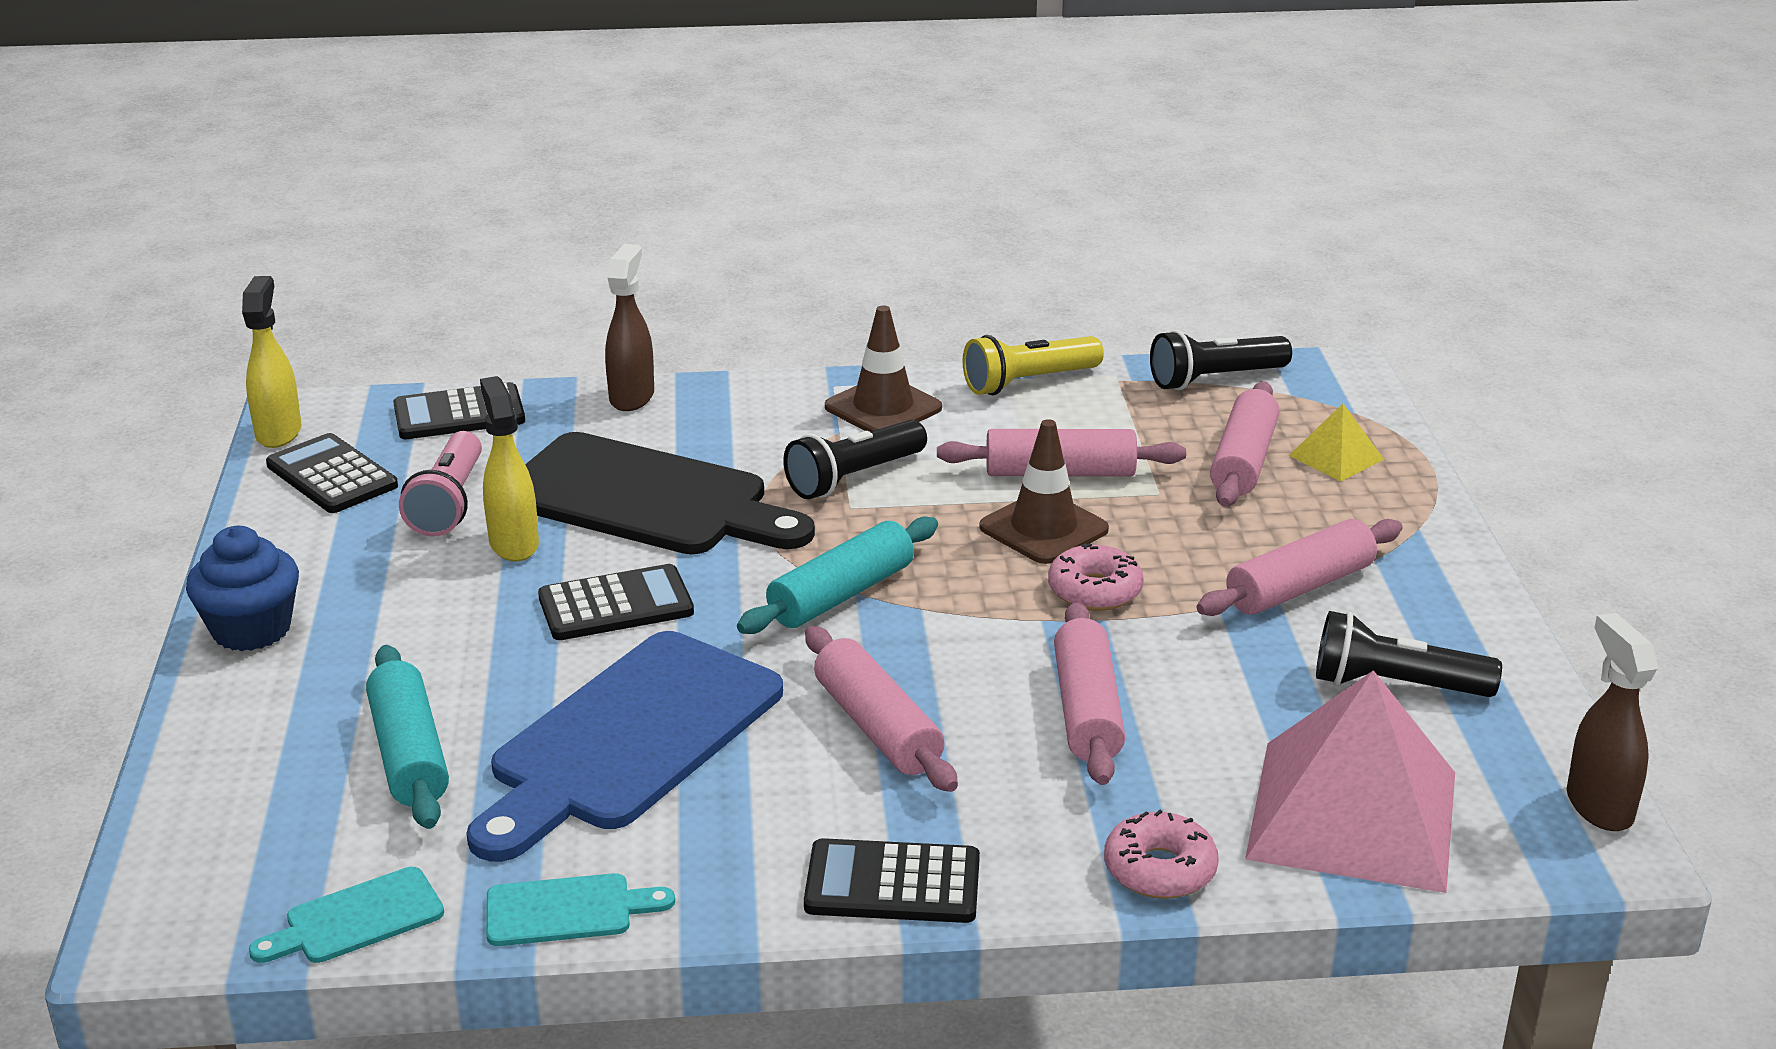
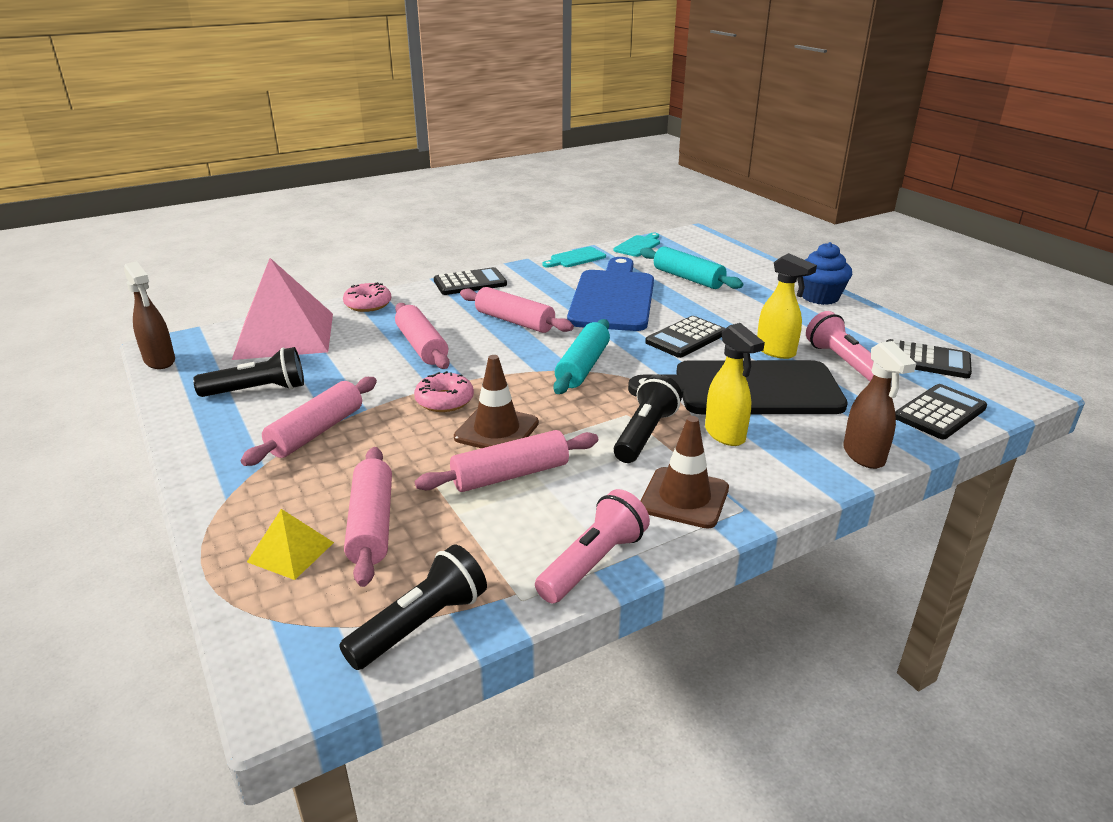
camera: 155 degrees right, 0 degrees up
(279, 432) = (1004, 375): yellow spray bottle -> yellow spray bottle (725, 435)
(1028, 382) = (593, 562): yellow flashlight -> pink flashlight

